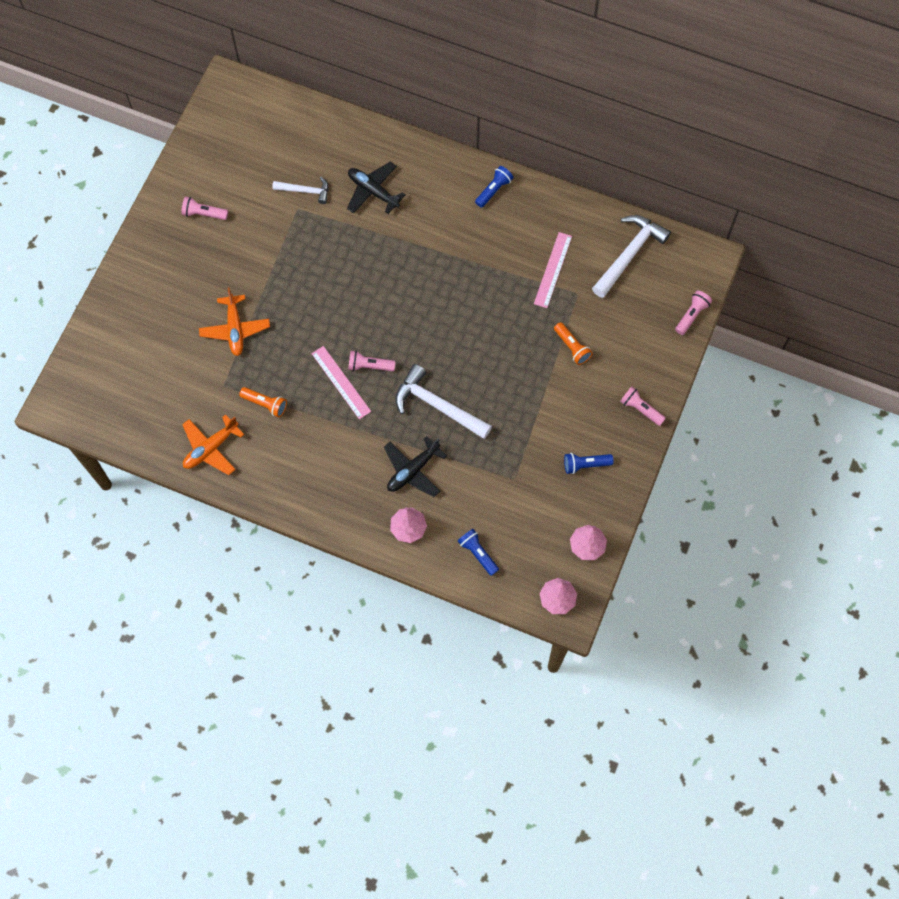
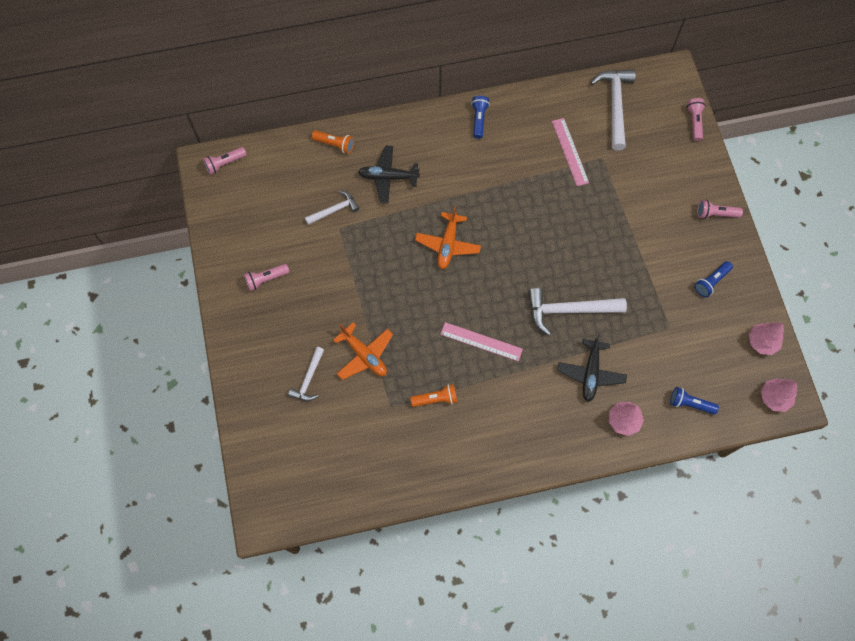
camera: 35 degrees left, 0 degrees up
(175, 319) = (308, 379): none -> white hammer
(211, 448) = (420, 465): orange plane -> orange plane (448, 244)
(369, 366) = (493, 314): pink flashlight -> pink flashlight (225, 163)
(572, 347) = (630, 200): orange flashlight -> orange flashlight (335, 144)

